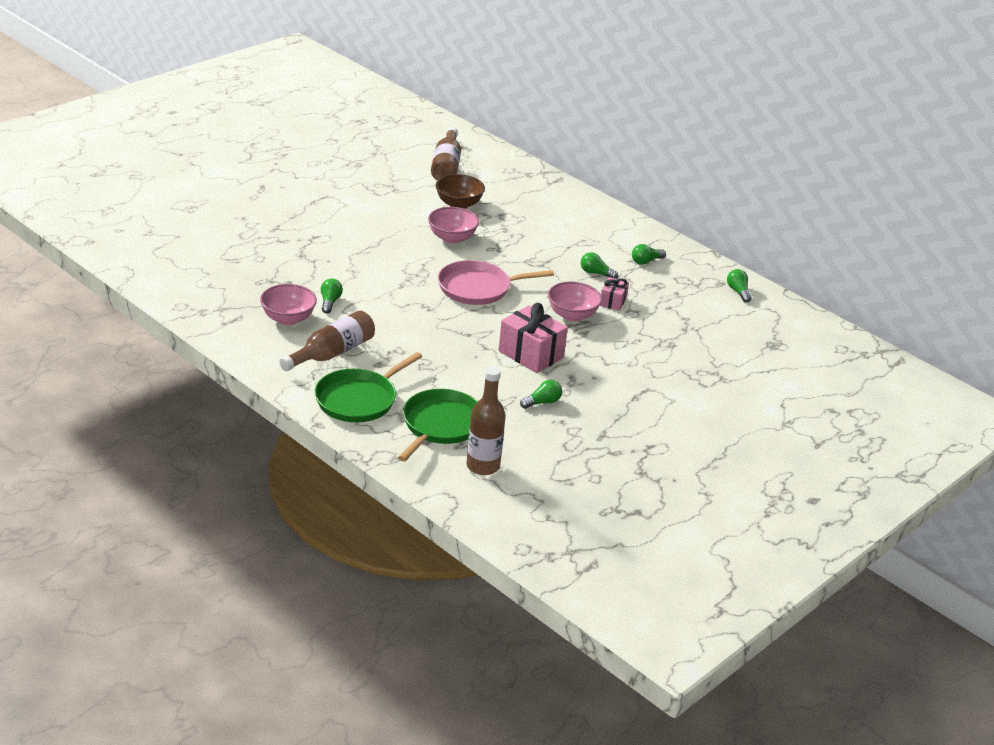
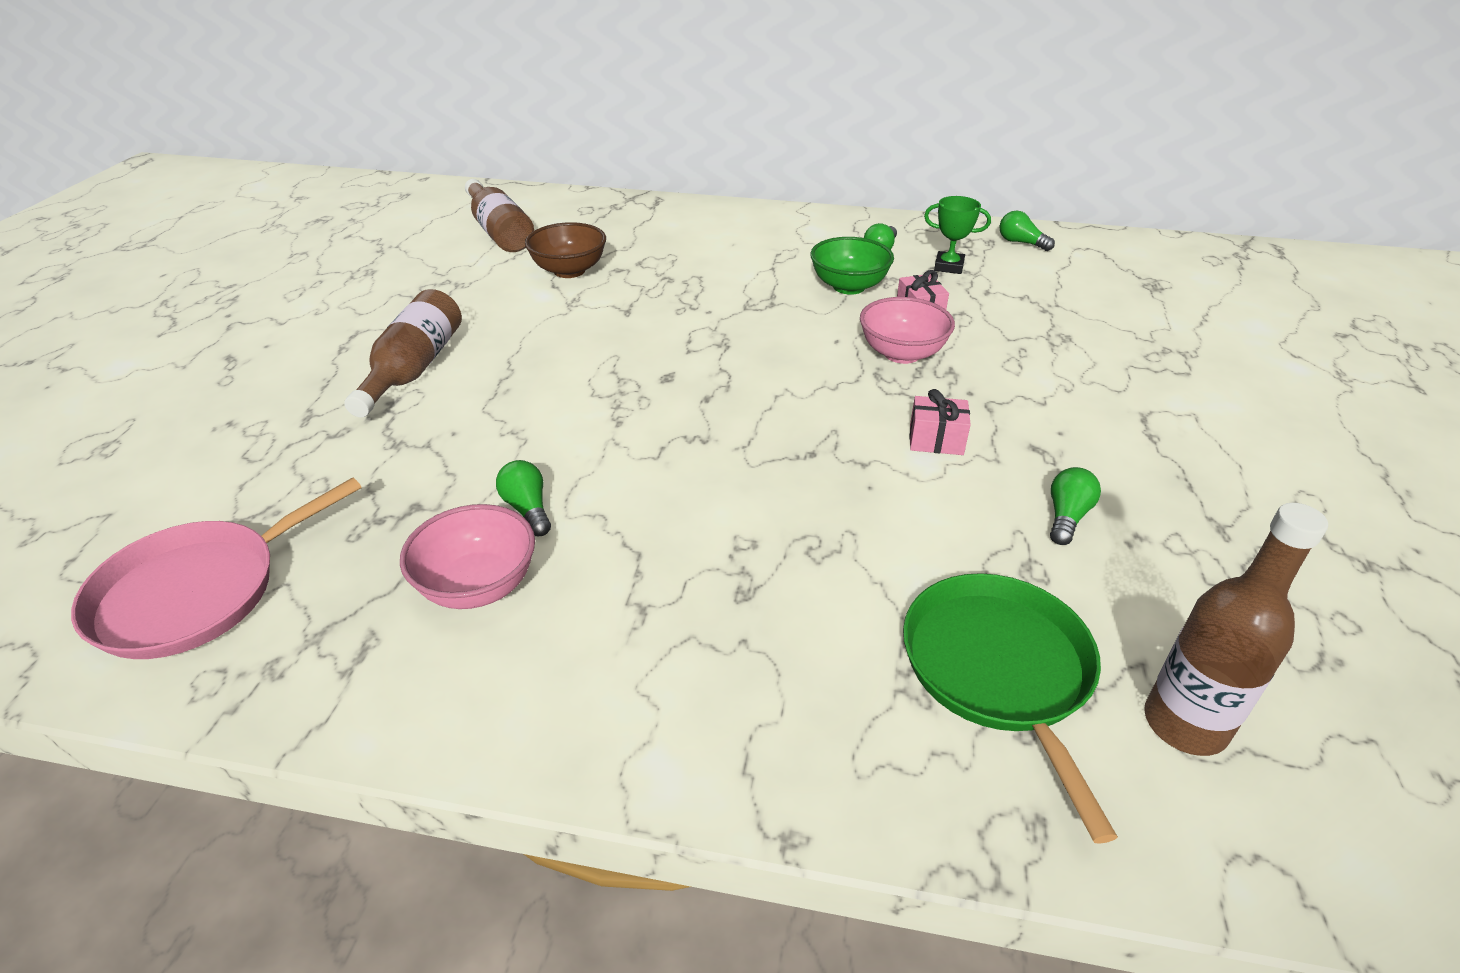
camera: 30 degrees left, 5 degrees up
(332, 353) = (634, 619): brown bottle -> brown bottle (413, 369)
(359, 399) = (796, 704): green pan -> none
(452, 238) = (611, 317): pink bowl -> none
(478, 288) = (733, 372): pink pan -> pink pan (197, 592)
(531, 354) = (936, 440): pink gift -> pink gift, size x0.54
(596, 273) = (849, 286): green light bulb -> green bowl
(670, 286) = (948, 266): none -> green trophy

